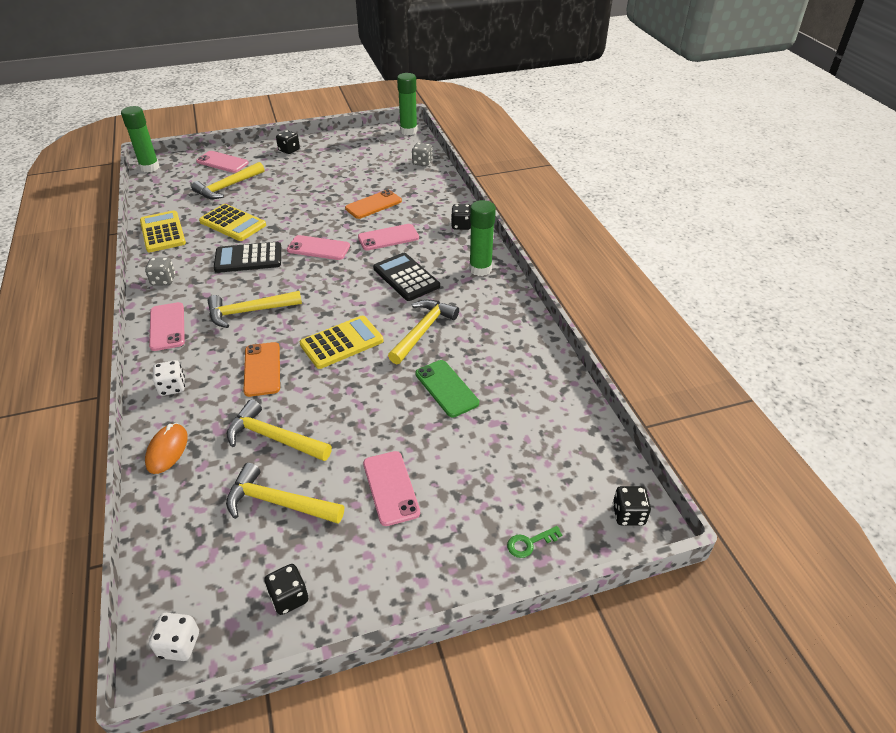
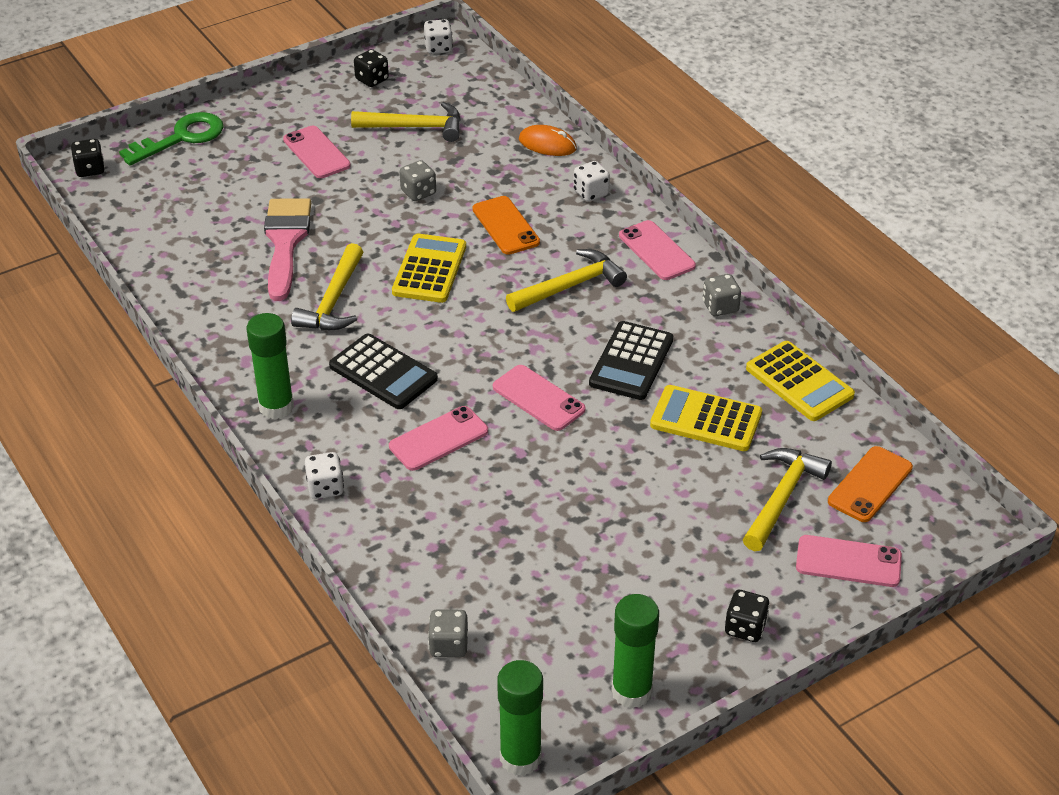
camera: 165 degrees right, 0 degrees up
(149, 167) = (970, 519): green glue stick -> green glue stick (631, 691)
(167, 450) = (547, 144): orange mouse -> orange mouse turned 60 degrees counterclockwise
(248, 258) = (631, 361): black calculator -> black calculator turned 135 degrees clockwise
(274, 438) = (450, 170): yellow hammer -> none
(315, 417) = (418, 192): none -> grey dice
(318, 248) = (538, 398): pink phone -> pink phone turned 45 degrees clockwise
(342, 343) = (429, 269): yellow calculator -> yellow calculator turned 150 degrees clockwise
(373, 205) = (495, 506): orange phone -> orange phone (870, 484)
(446, 388) = (285, 242): green phone -> pink brush
(461, 225) = (325, 487): black dice -> white dice
(529, 543) = (181, 138): green key -> green key, size x2.13

